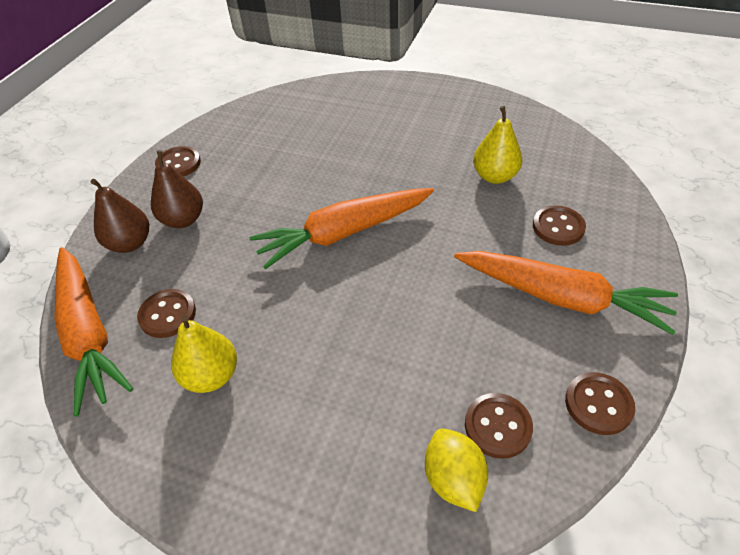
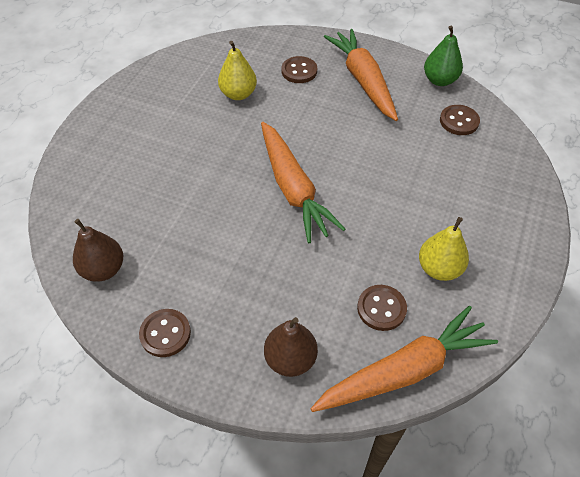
camera: 90 degrees left, 5 degrees up
(183, 220) = (261, 314): brown pear -> brown pear (103, 269)
(453, 479) = (494, 143): yellow lemon -> none
(561, 297) = (363, 81): orange carrot -> orange carrot turned 45 degrees counterclockwise
(598, 404) = (439, 80): brown button -> green pear

